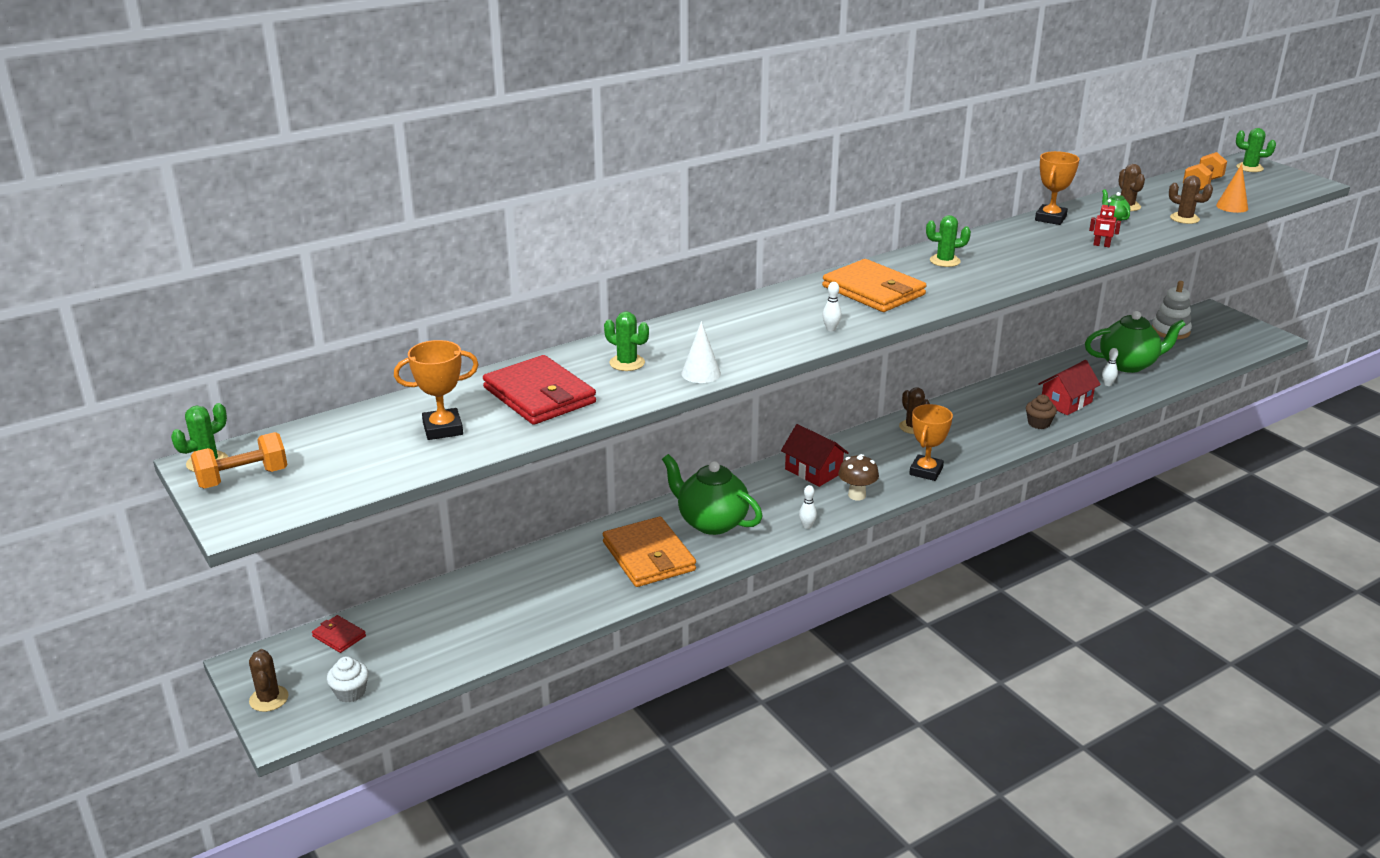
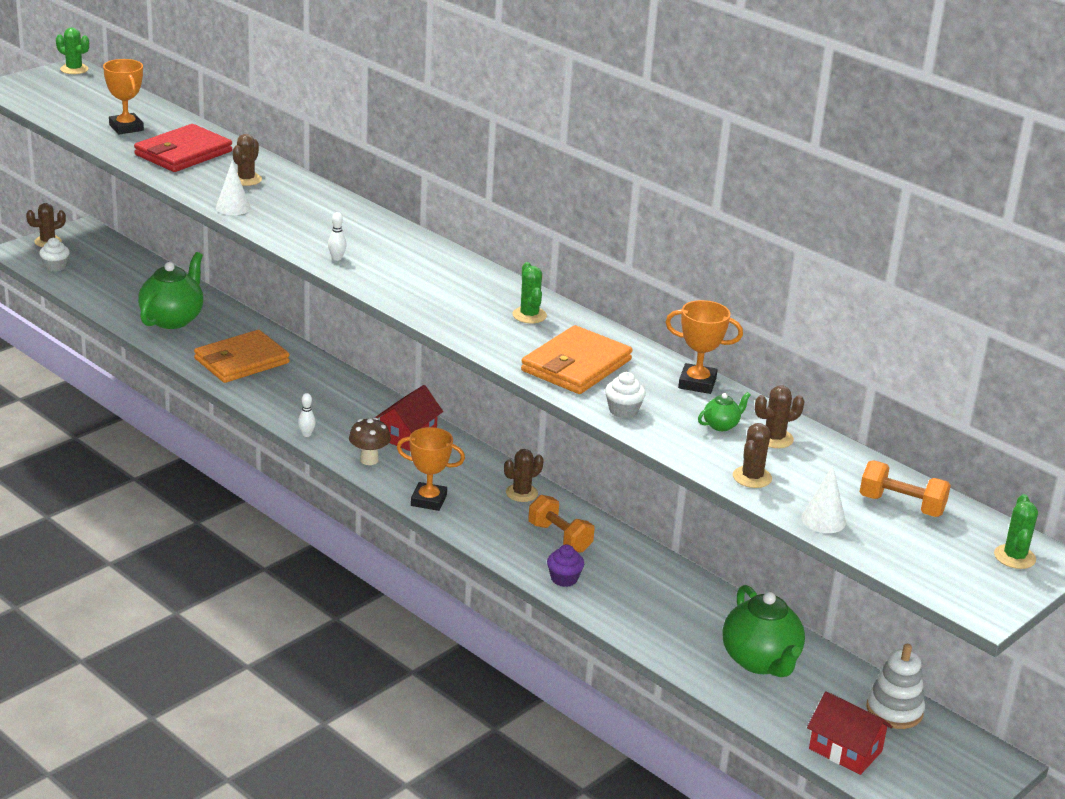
camera: 75 degrees right, 0 degrees up
(243, 478) = (54, 81): orange dumbbell -> orange dumbbell (559, 537)
(339, 636) = (118, 253): red wallet -> none
(627, 363) = (246, 179): green cactus -> brown cactus
(711, 522) = (301, 386): green teapot -> green teapot (172, 319)
(873, 291) = (434, 278): orange wallet -> orange wallet (576, 365)
(1038, 423) = (564, 579): brown cupcake -> purple cupcake
(1066, 402) = (627, 602): red house -> red house (845, 750)
(1101, 245) = (623, 410): red robot -> white cupcake
(1107, 384) = (693, 639): white bowling pin -> none
(1232, 207) = (823, 520): orange cone -> white cone

